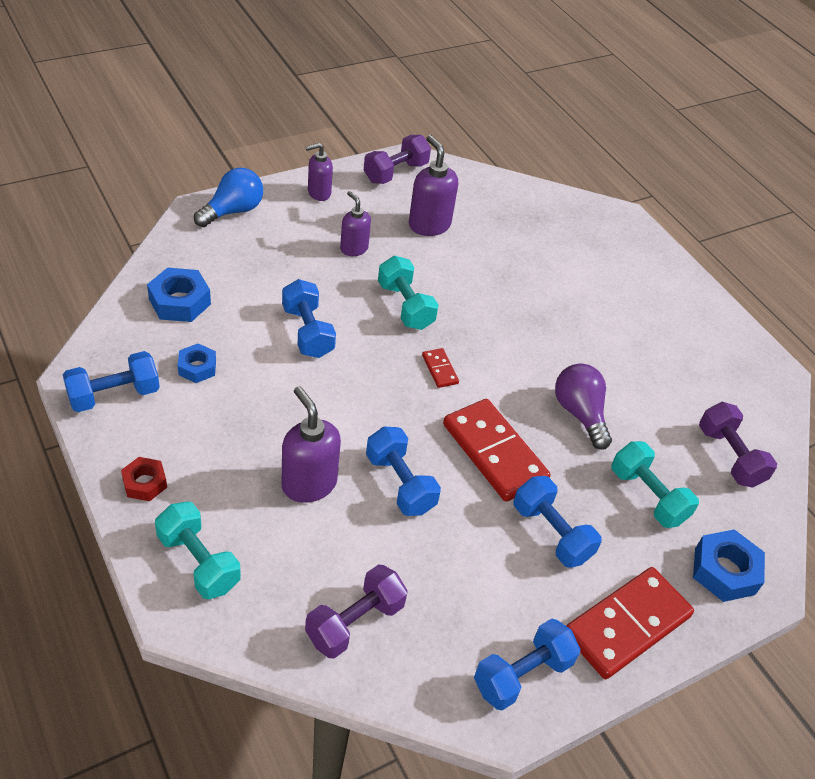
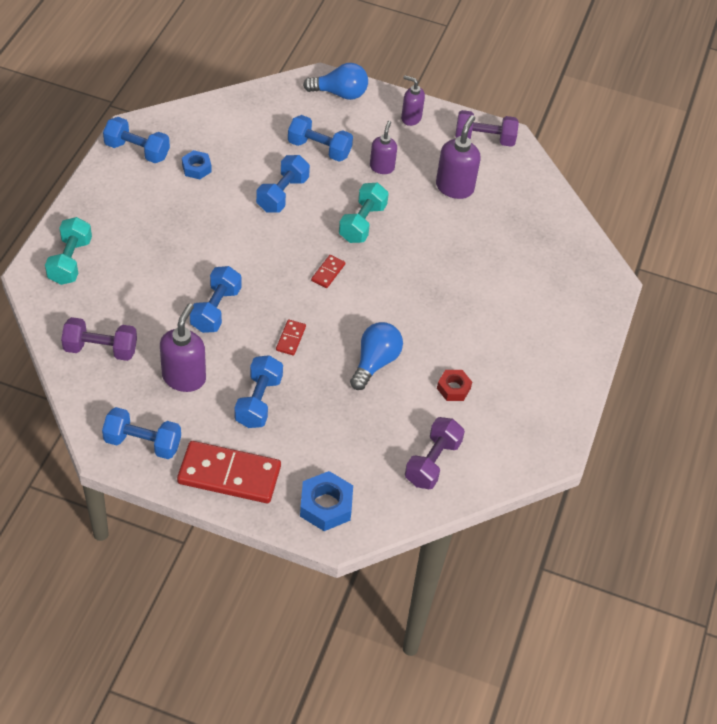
camera: 50 degrees right, 5 degrees up
(144, 483) = (95, 205): red nut -> red nut (453, 388)
(179, 301) = (236, 126): blue nut -> none
(282, 270) = (319, 149): none -> blue dumbbell
(309, 484) = (170, 270): purple soap dispenser -> purple soap dispenser (184, 377)
(494, 452) = (291, 338): red domino -> red domino, size x0.44
(579, 413) = (375, 362): purple light bulb -> blue light bulb
(647, 496) = (344, 434): turquoise dumbbell -> none

